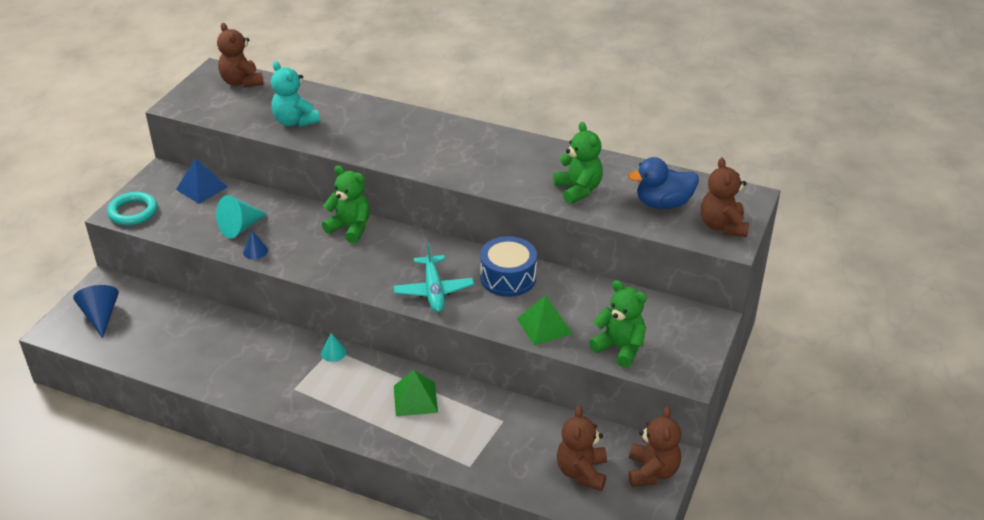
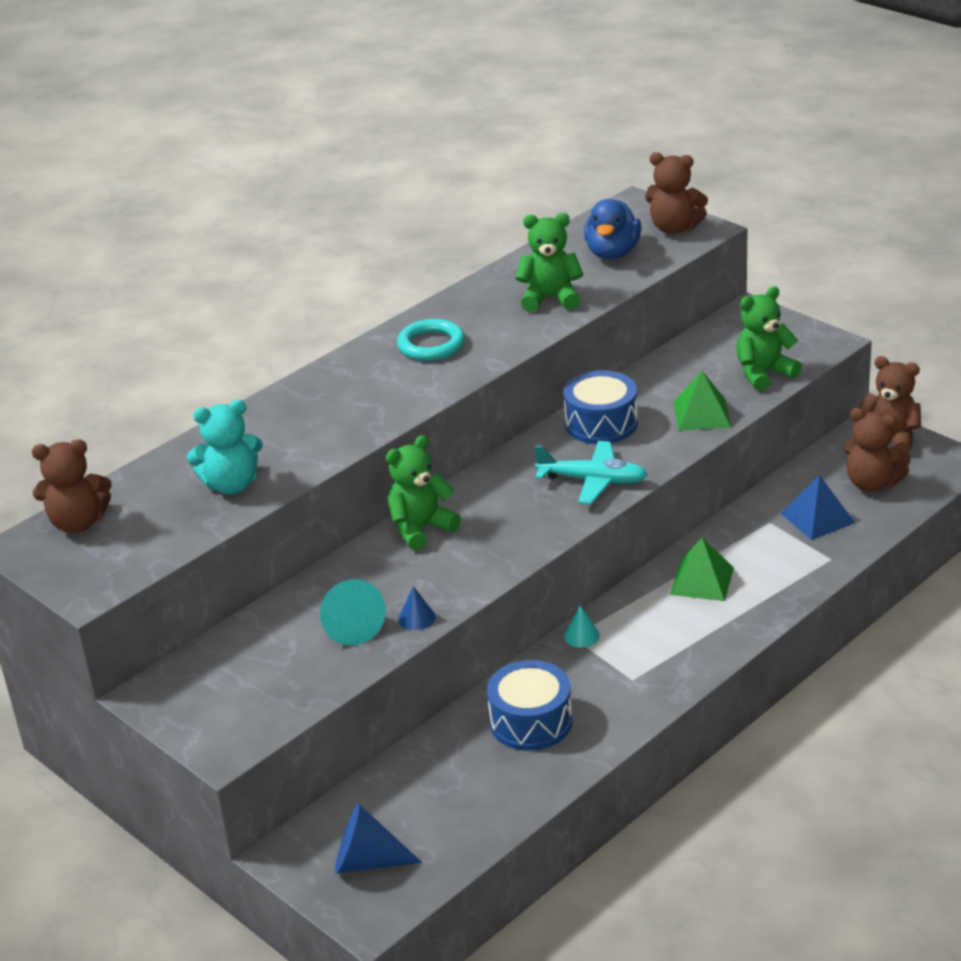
camera: 65 degrees left, 5 degrees down
(133, 212) = (233, 733): turquoise ring -> turquoise ring (431, 345)
(201, 188) = (223, 655): blue pyramid -> blue pyramid (817, 518)
(239, 351) = (531, 722): none -> blue drum

